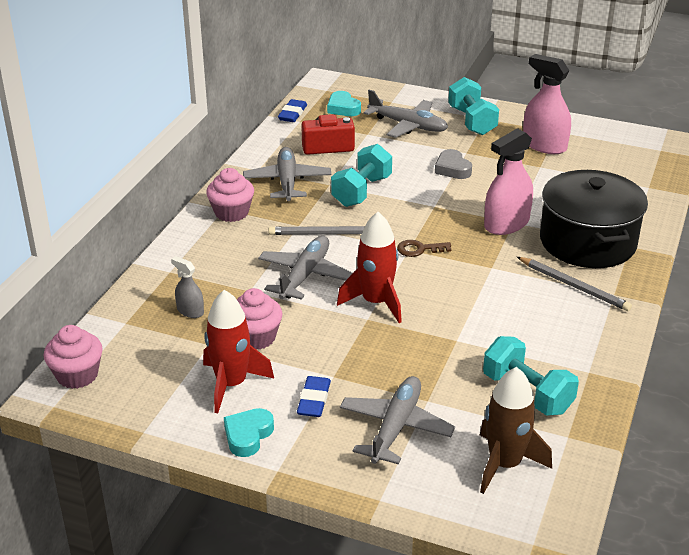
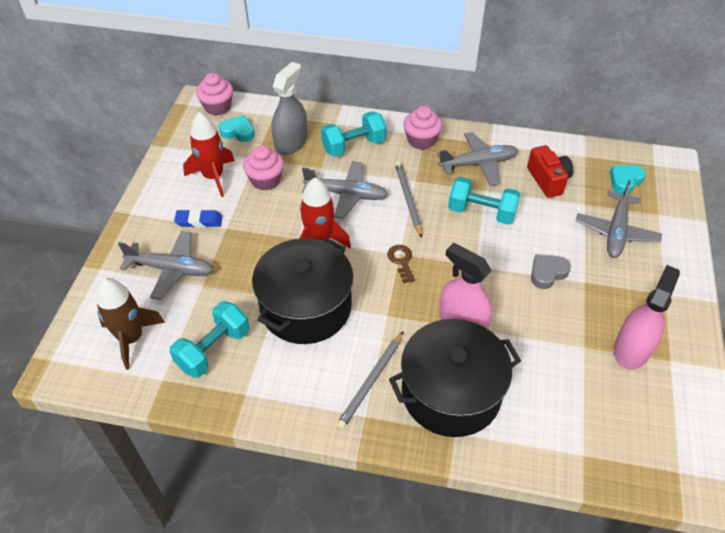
camera: 80 degrees right, 15 degrees up
(190, 311) = (291, 142): grey spray bottle -> grey spray bottle, size x1.89
(248, 435) = (162, 193): turquoise heart -> turquoise heart (238, 132)
(292, 114) = (595, 149): blue eraser -> none
(472, 121) = (652, 282): turquoise dumbbell -> turquoise dumbbell (354, 146)
(473, 320) = (305, 307): none -> black pot

